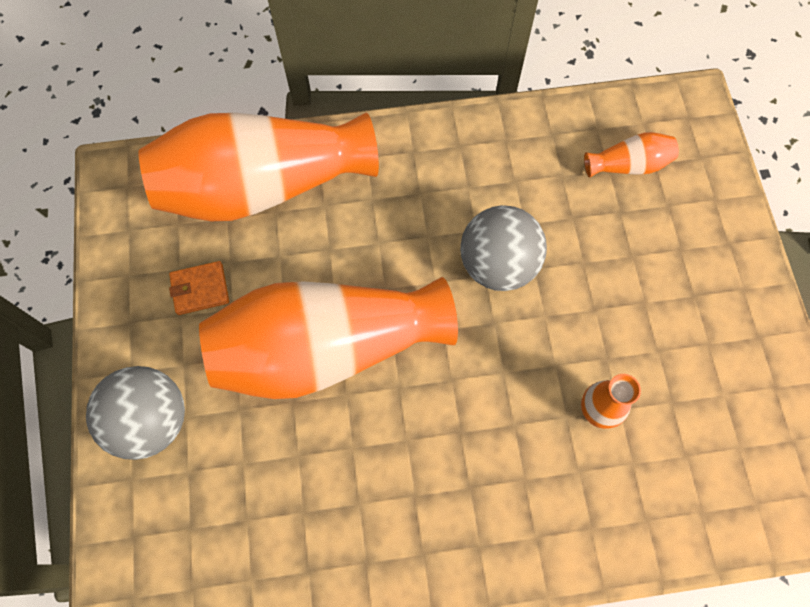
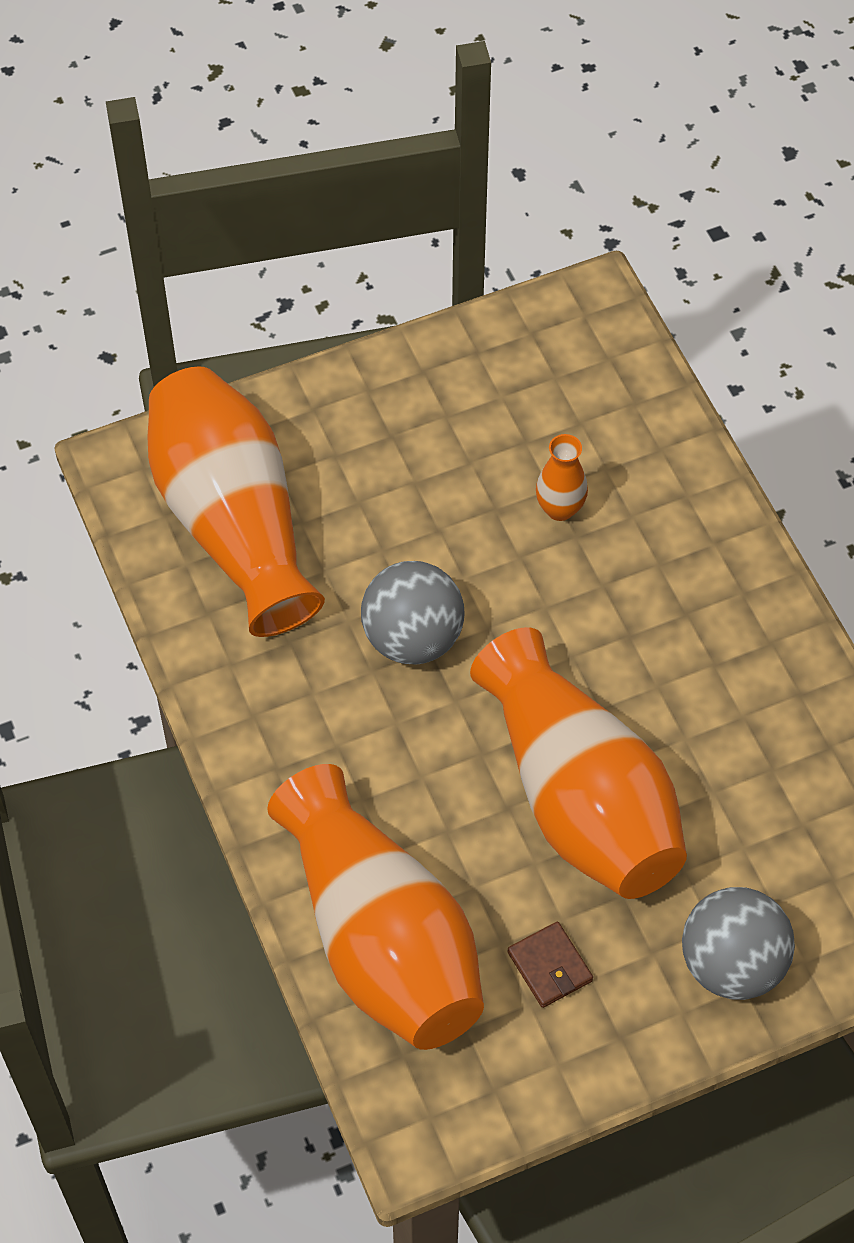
camera: 105 degrees left, 10 degrees down
(200, 289) = (550, 966): orange wallet -> brown wallet
(628, 165) = (233, 522): orange vase -> orange vase, size x2.46

